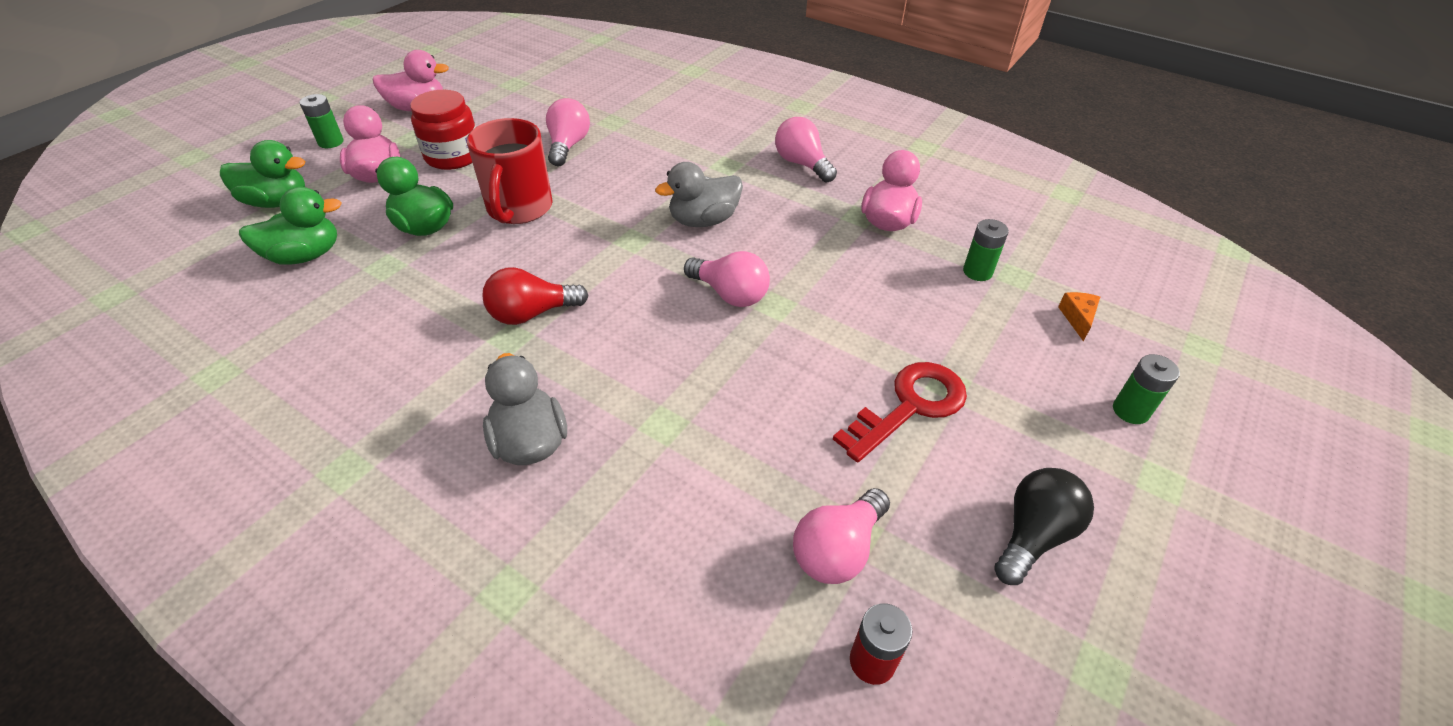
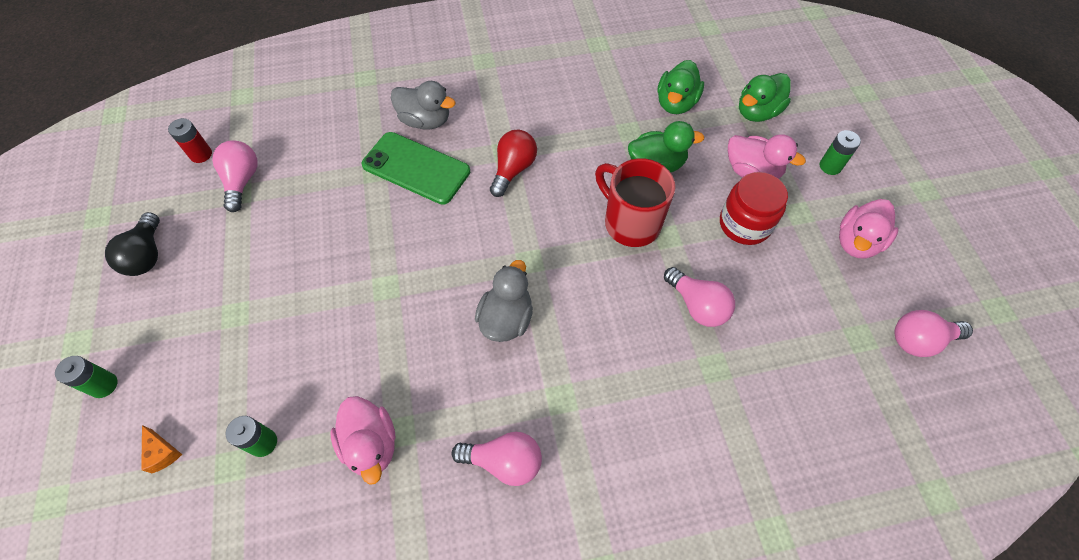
camera: 135 degrees right, 15 degrees up
(616, 391) = (416, 168): none -> green phone
(730, 294) = (421, 271): pink light bulb -> pink light bulb (919, 340)
(910, 406) = (250, 280): red key -> none

